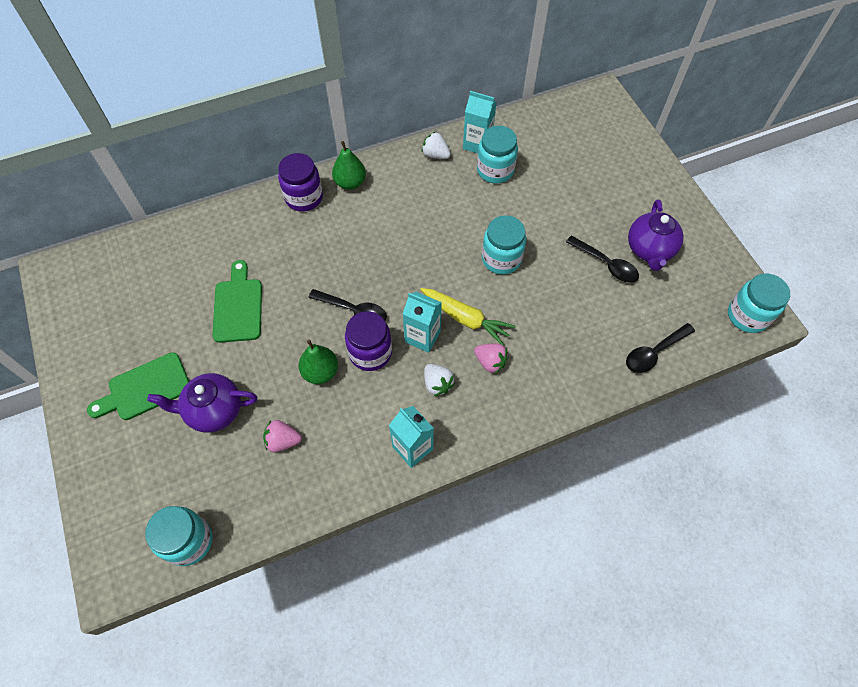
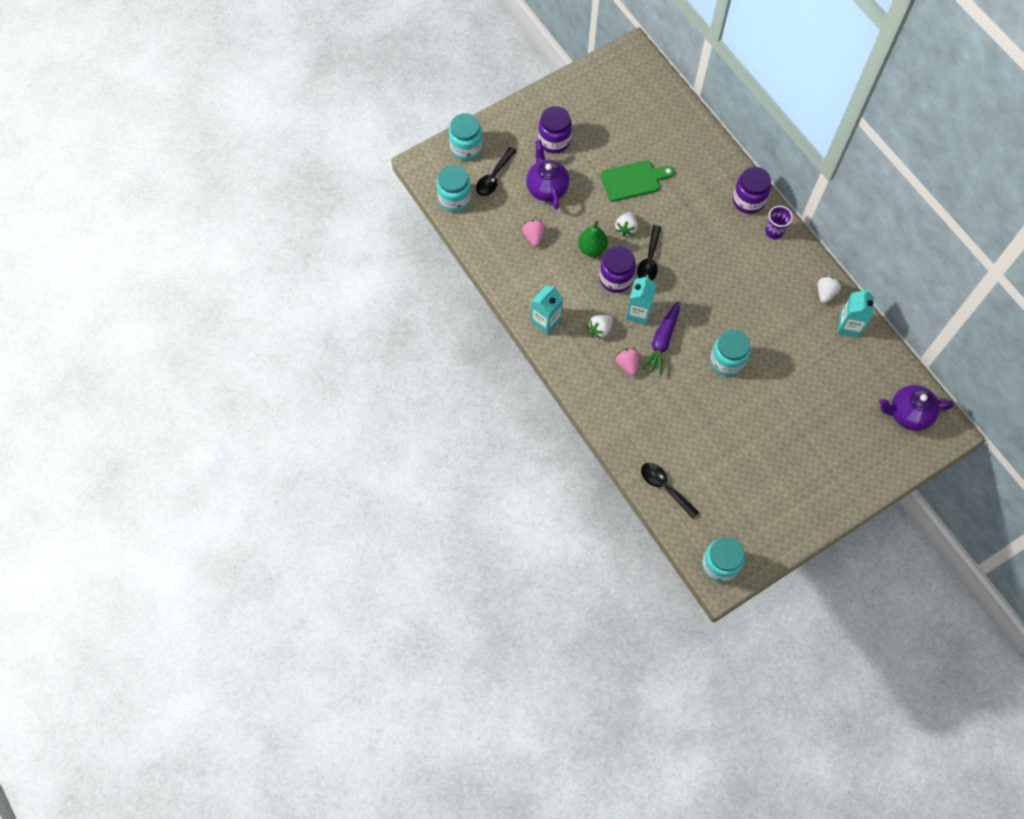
camera: 80 degrees right, 5 degrees up
(145, 388) = (554, 141): green cutting board -> purple jar
(303, 328) = (626, 228): none -> white strawberry
(350, 183) = (774, 232): green pear -> purple cup
(465, 319) = (662, 341): yellow carrot -> purple carrot
(490, 362) = (627, 364): pink strawberry -> pink strawberry turned 135 degrees clockwise
(495, 170) = (822, 344): turquoise jar -> turquoise jar (466, 148)
(606, 264) = (743, 445): black spoon -> black spoon (494, 177)
(649, 250) = (768, 481): purple teapot -> purple teapot (908, 414)

